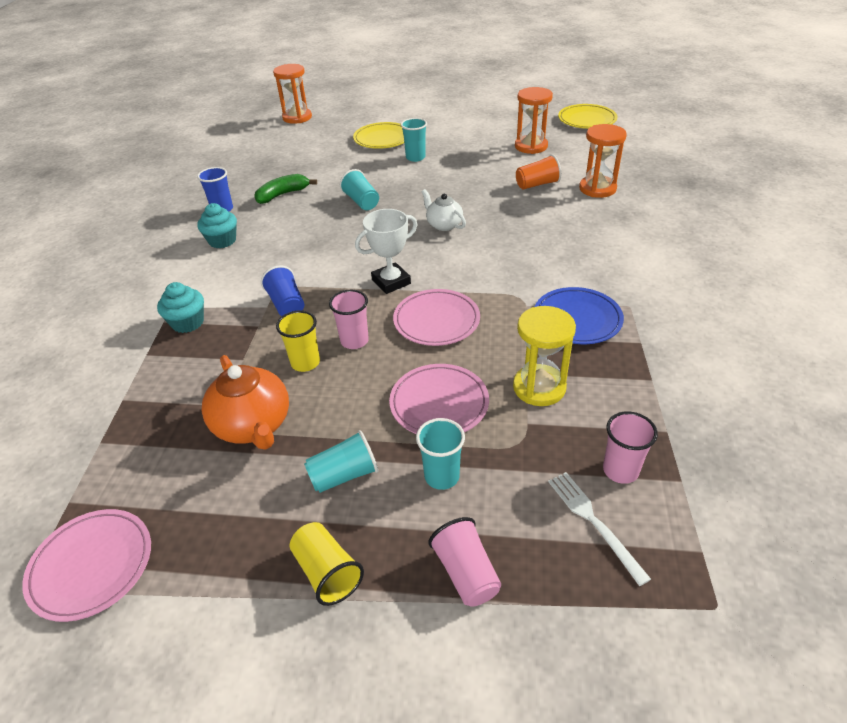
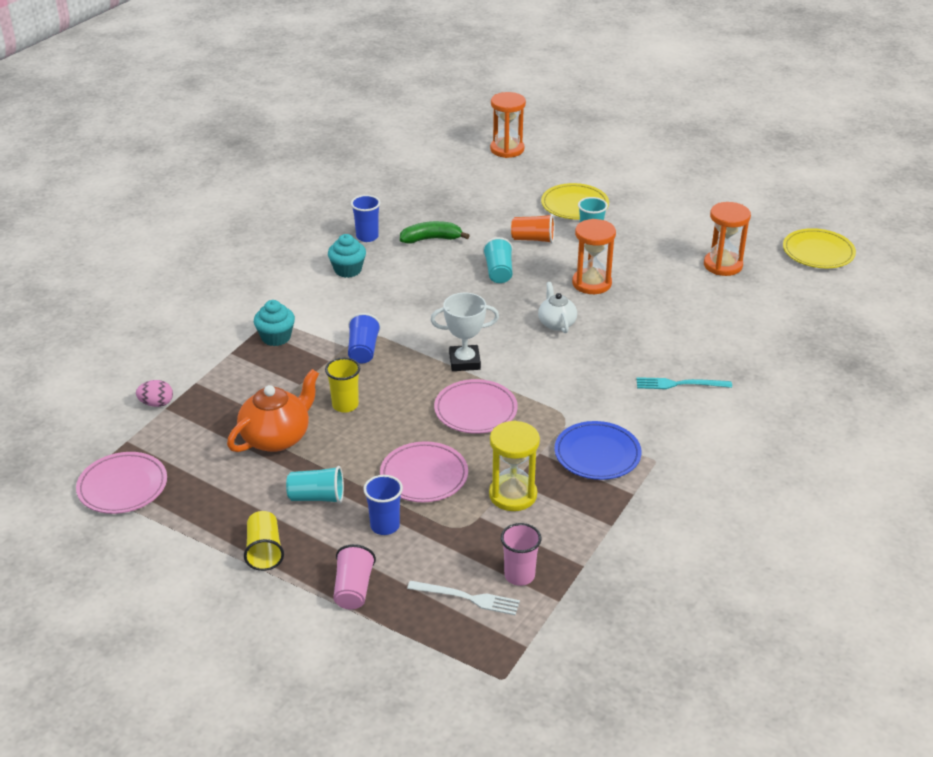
camera: 25 degrees right, 5 degrees down
(86, 441) = (156, 404): none -> pink egg
(253, 425) = (276, 437): orange teapot -> orange teapot turned 135 degrees counterclockwise
(354, 341) = (396, 402): pink cup -> none
(442, 476) = (385, 526): turquoise cup -> blue cup
(537, 184) = (687, 312): orange cup -> orange cup (533, 239)
(585, 238) = (679, 384): none -> turquoise fork
(594, 522) = (467, 598): white fork -> white fork turned 105 degrees clockwise
(597, 188) = (745, 337): orange hourglass -> orange hourglass (591, 283)

